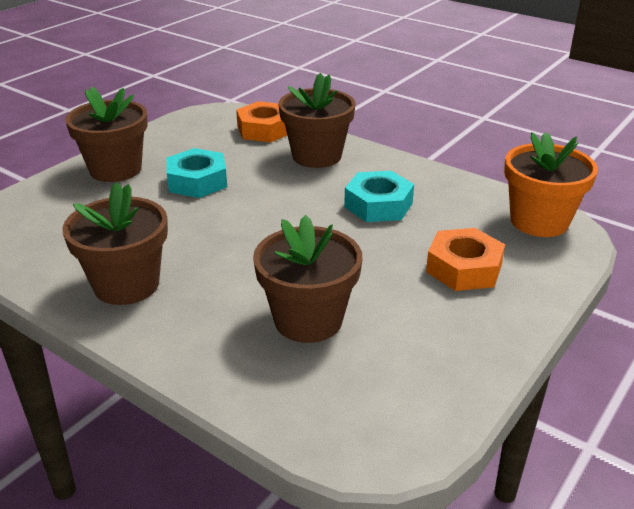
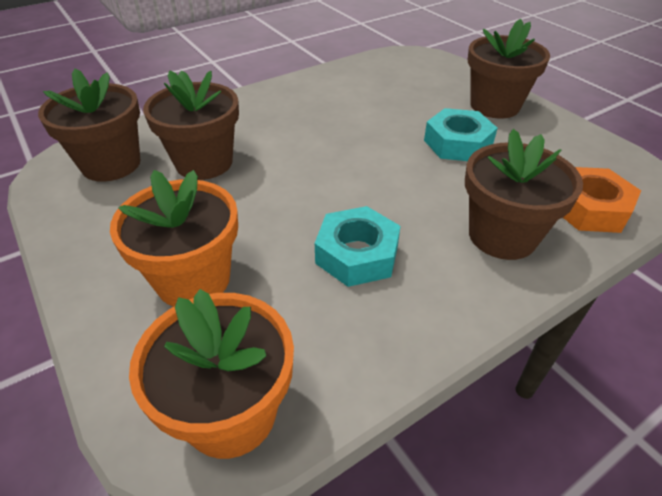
camera: 110 degrees right, 10 degrees up
(126, 285) = (308, 98): brown flower pot -> brown flower pot (111, 164)
(463, 268) = (193, 280): orange nut -> orange flower pot

